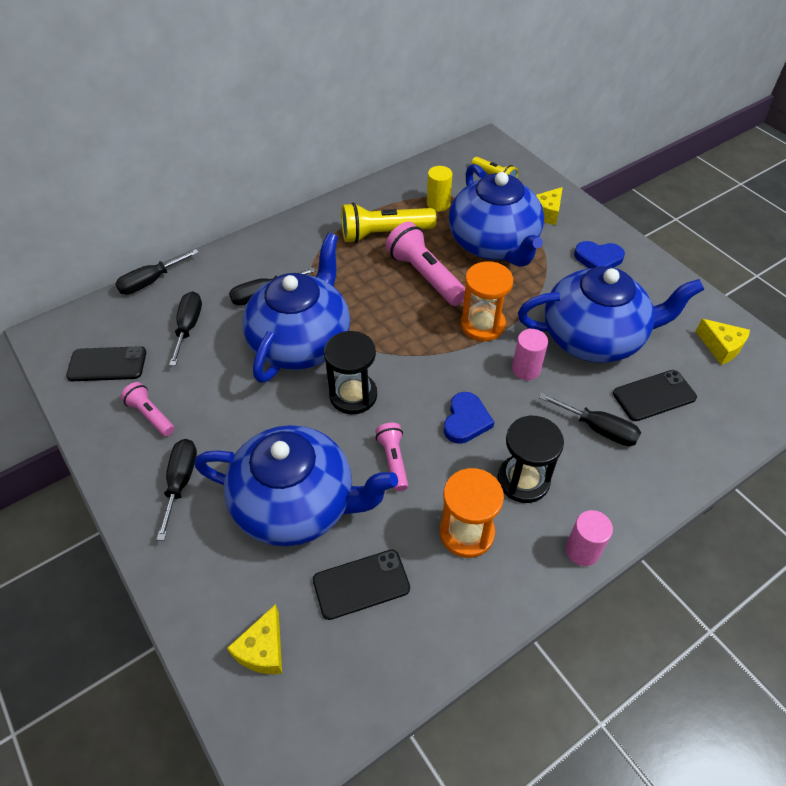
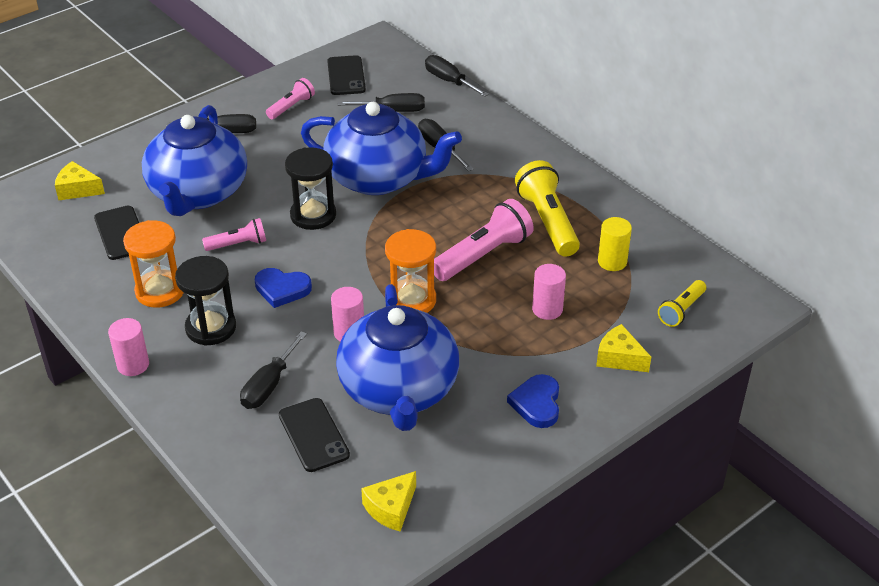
camera: 85 degrees right, 10 degrees down
(494, 244) = (547, 309): blue teapot -> pink cylinder

